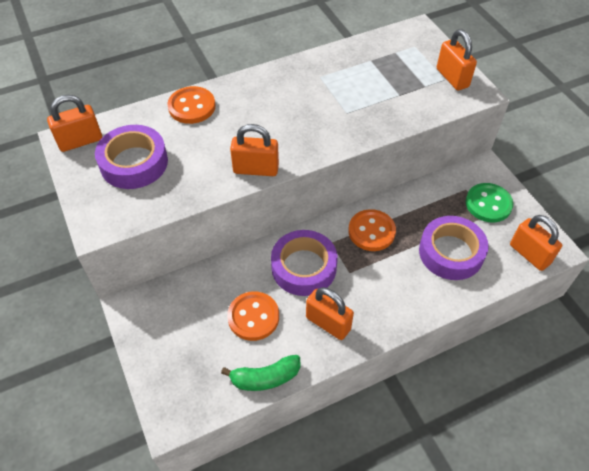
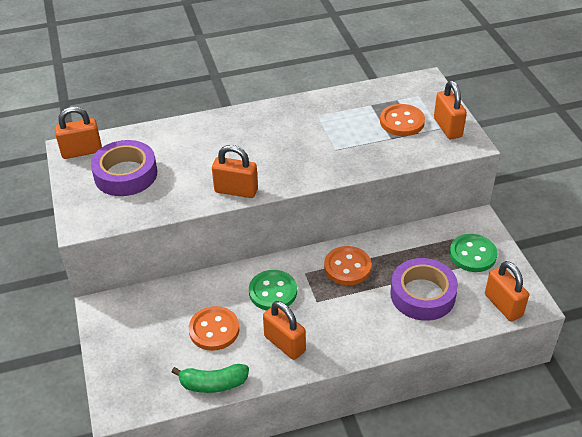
camera: 10 degrees right, 10 degrees down
(192, 107) = (189, 131): orange button -> orange button (402, 122)
(304, 267) = (273, 292): purple tape -> green button

